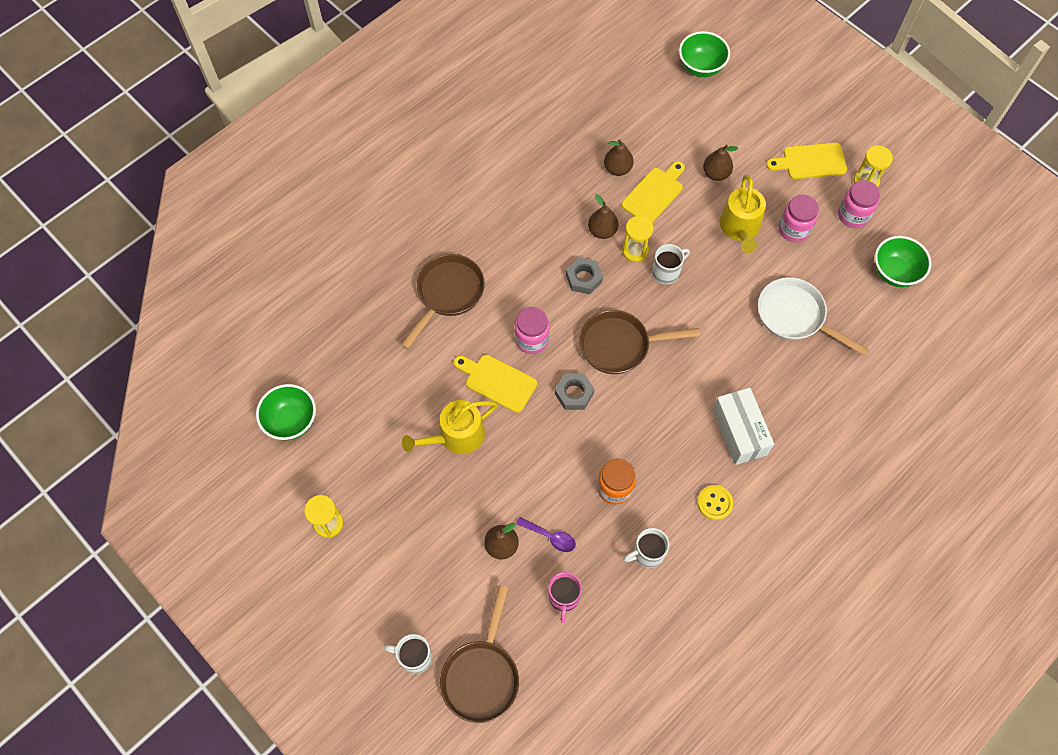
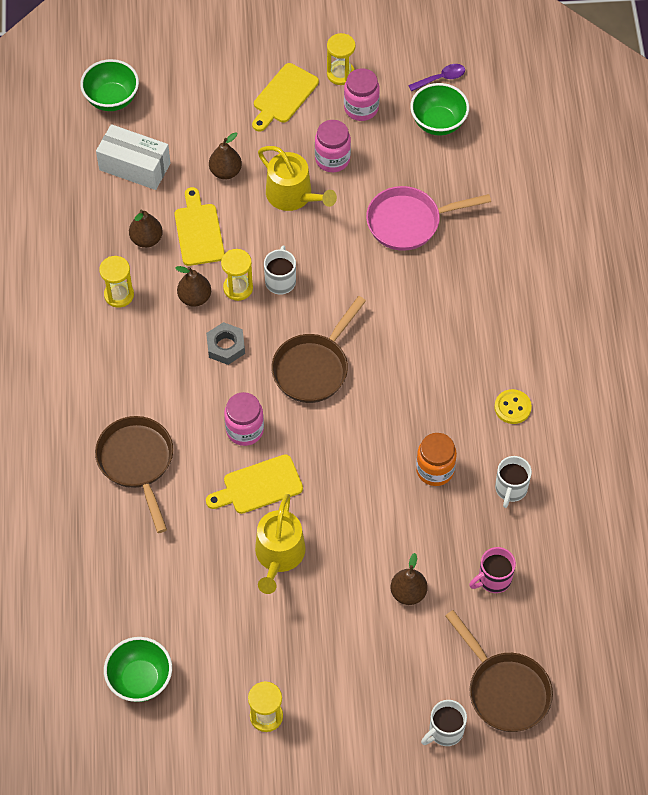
camera: 50 degrees left, 5 degrees down
(550, 537) = (433, 550): purple spoon -> purple spoon (441, 78)
(560, 186) = (119, 295): none -> yellow hourglass
(564, 597) = (493, 579): pink mug -> pink mug turned 105 degrees clockwise
(574, 393) = (324, 436): grey nut -> none
(739, 432) = (470, 342): white box -> white box (134, 166)
(795, 316) = (409, 222): white pan -> pink pan

